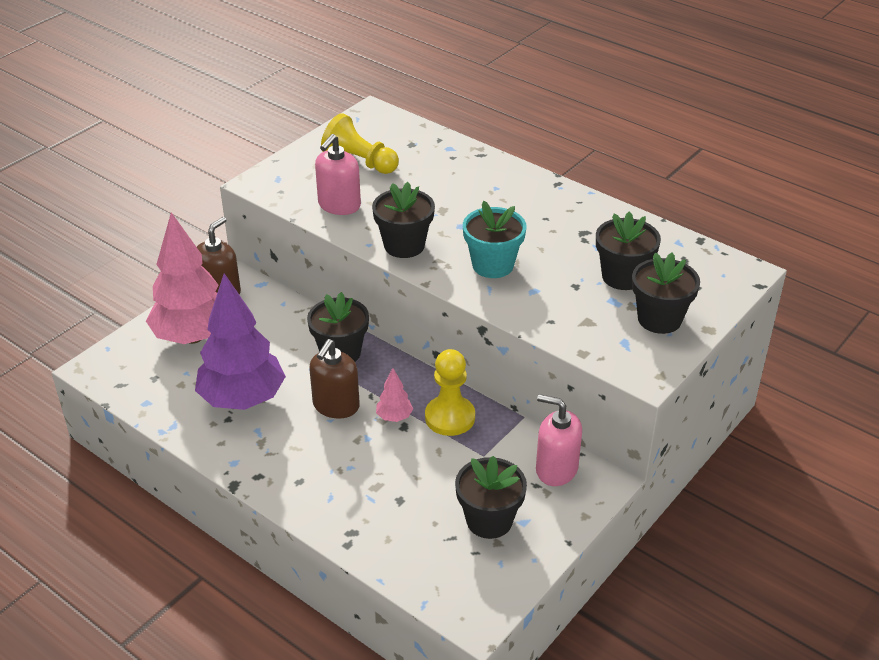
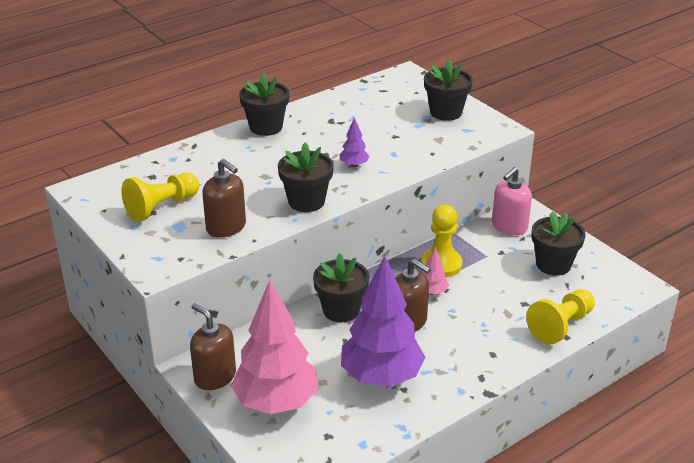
camera: 75 degrees left, 5 degrees down
(339, 205) = (226, 227): pink soap dispenser -> brown soap dispenser
(366, 537) = (561, 326): none -> yellow pawn
(493, 265) = (354, 165): turquoise flower pot -> purple tree
(623, 277) = (393, 116): black flower pot -> black flower pot (266, 127)

